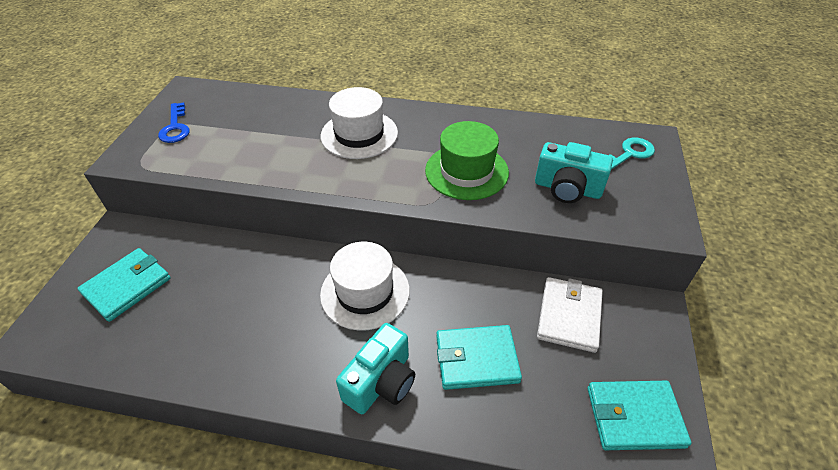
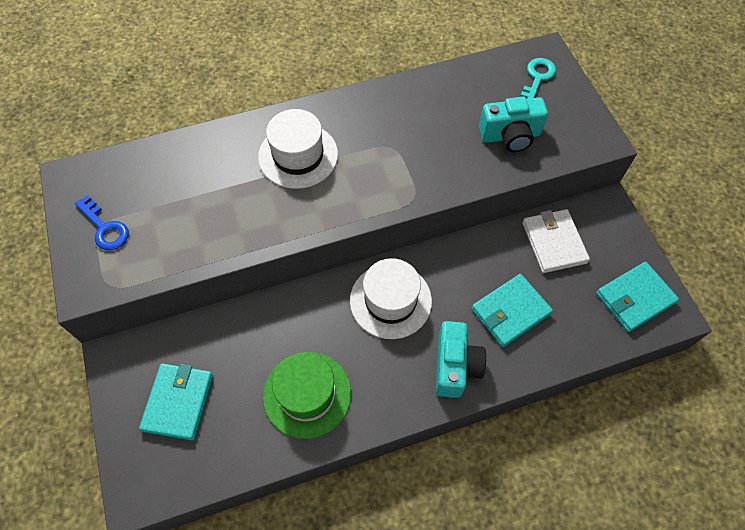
camera: 30 degrees left, 15 degrees up
(466, 171) = (420, 154): green hat -> green hat (307, 394)

